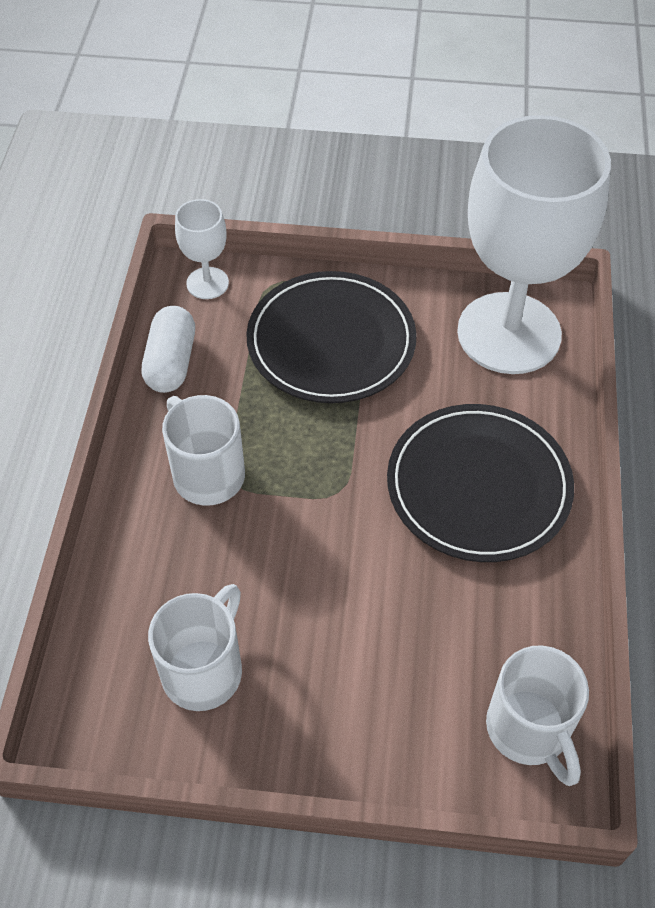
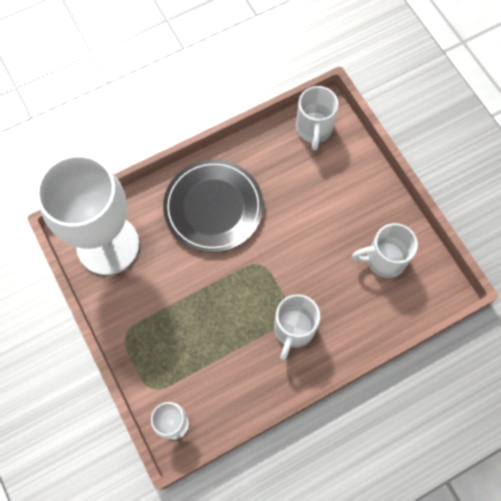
camera: 125 degrees left, 15 degrees up
(171, 362) = (241, 400): white capsule -> none
(331, 341) = (172, 327): black plate -> none
(529, 730) = (314, 129): white mug -> white mug turned 150 degrees clockwise

